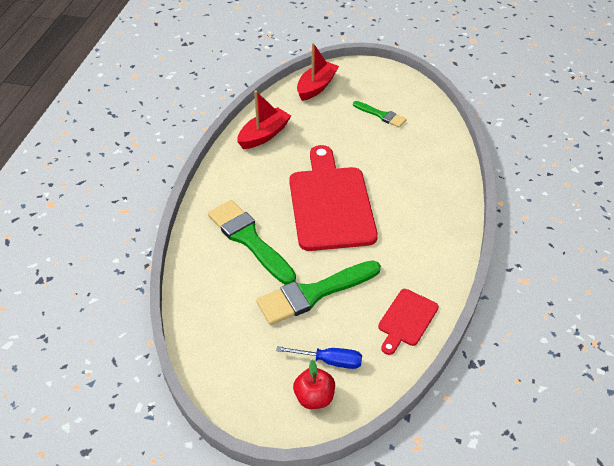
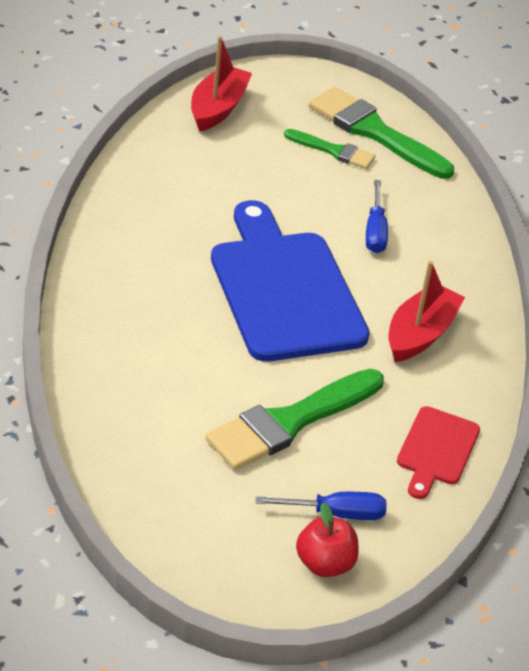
camera: 15 degrees left, 5 degrees down
(249, 239) = (169, 349): green brush -> green brush (374, 132)
(264, 135) = (151, 188): red boat -> red boat (420, 334)
(330, 203) = (284, 290): red cutting board -> blue cutting board
(396, 168) = (375, 231): none -> blue screwdriver

